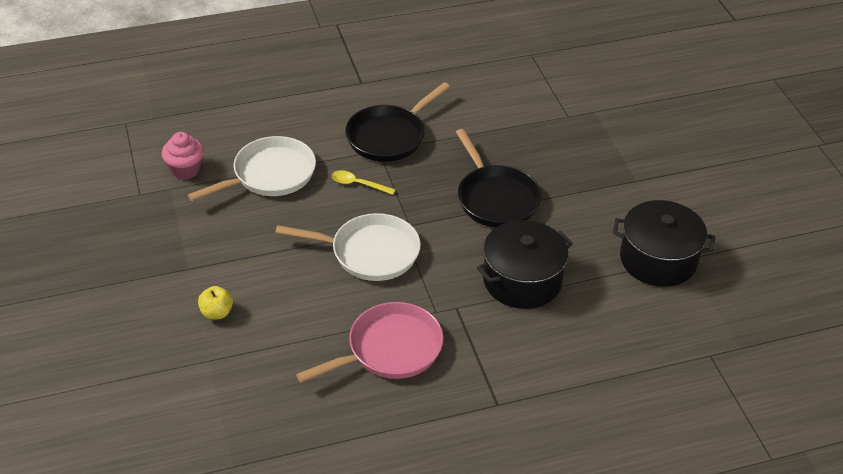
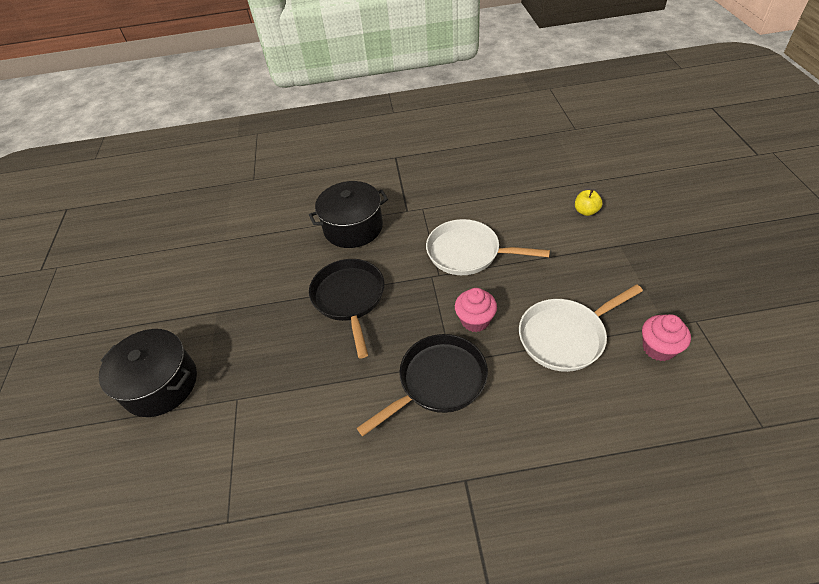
camera: 165 degrees left, 5 degrees up
(358, 184) = (475, 320): yellow spoon -> pink cupcake
(389, 350) = (458, 186): pink pan -> none
(658, 259) = (245, 240): black pot -> black pot (161, 384)

